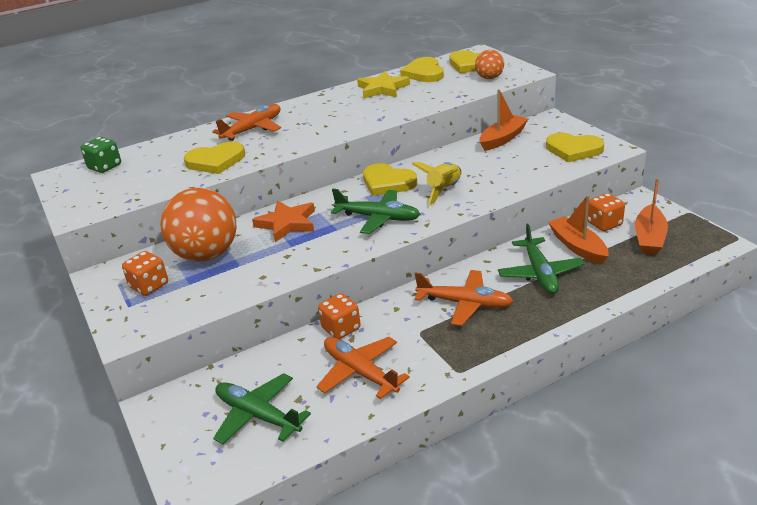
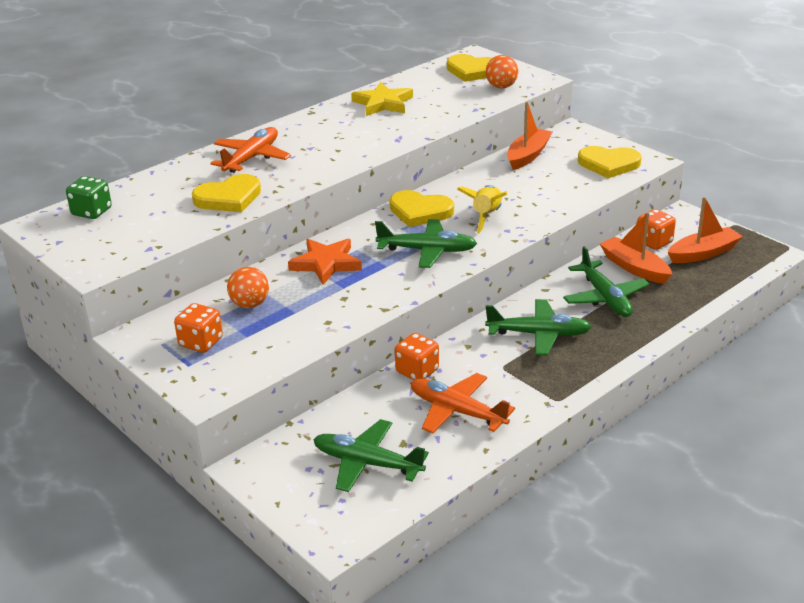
camera: 15 degrees left, 0 degrees up
(207, 255) = (250, 304): orange ball -> orange ball, size x0.50
(424, 73) = (423, 83): yellow heart -> none
(464, 303) = (538, 334): orange plane -> green plane
(649, 238) = (703, 253): orange boat -> orange boat turned 120 degrees counterclockwise

